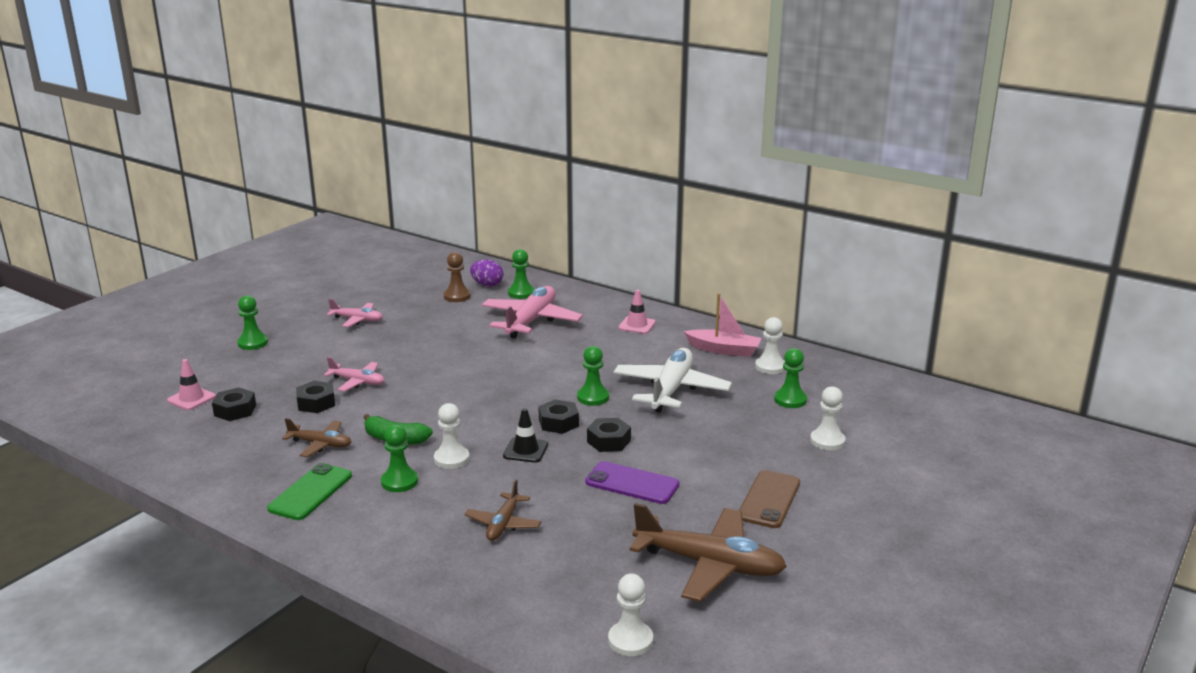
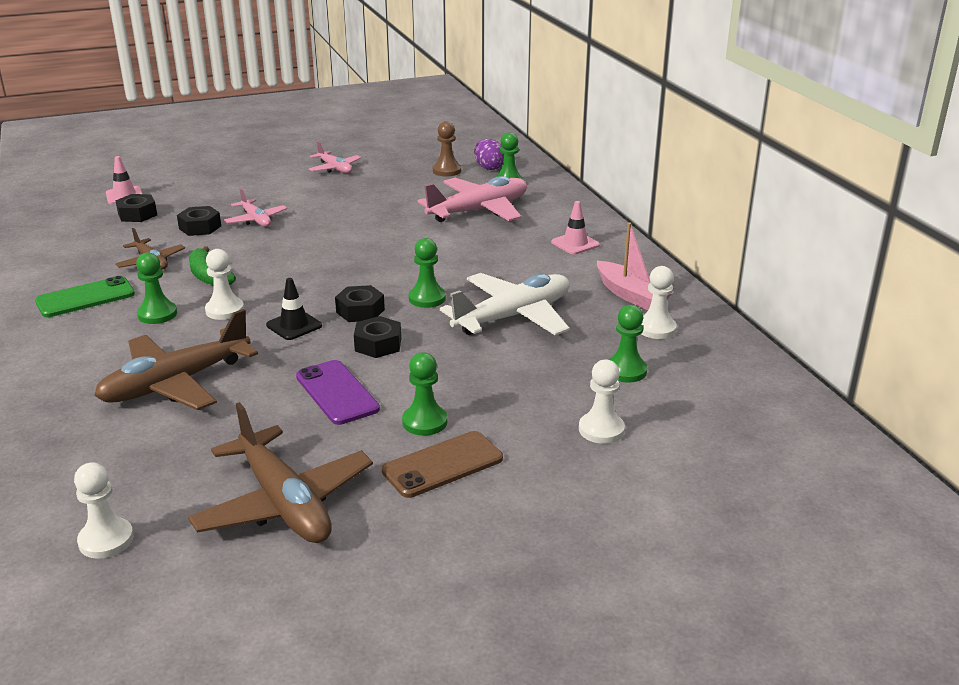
camera: 35 degrees right, 5 degrees up
(253, 343) = (230, 165): green pawn -> green pawn (424, 422)
(503, 524) = (175, 384): brown plane -> brown plane, size x1.86

